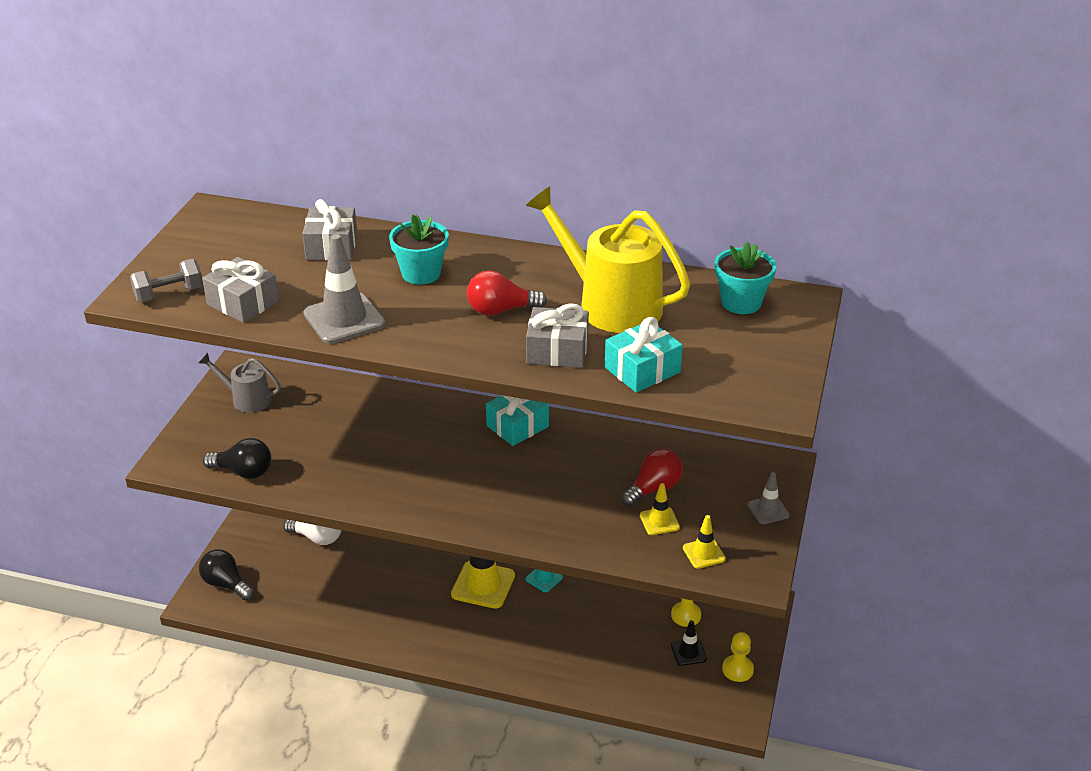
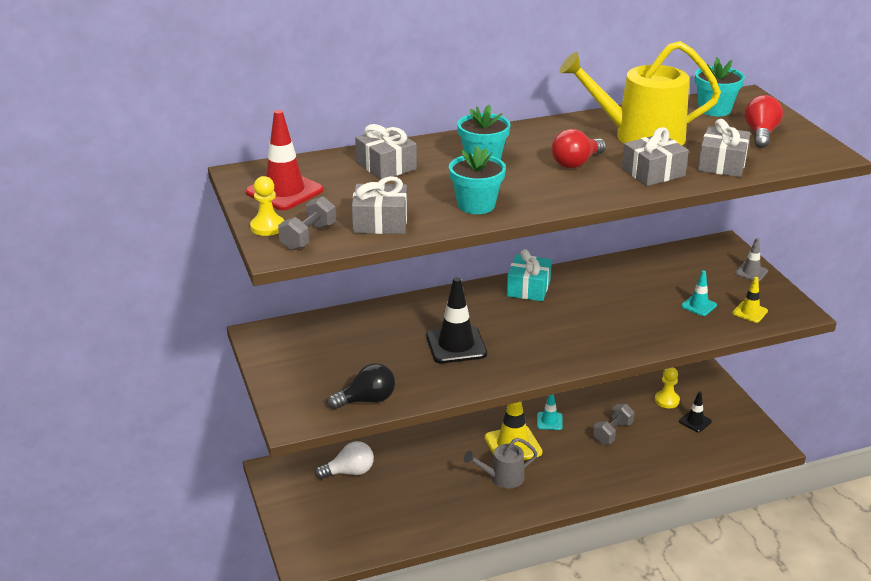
camera: 35 degrees left, 5 degrees down
(216, 240) = (284, 191): none -> red traffic cone
(226, 584) = (314, 539): black light bulb -> none
(246, 399) = (297, 352): grey watering can -> grey watering can (502, 478)
(344, 319) = (476, 205): grey traffic cone -> turquoise flower pot
(379, 454) = (456, 345): none -> black traffic cone
(590, 621) = (612, 433): none -> grey dumbbell
(642, 370) = (722, 164): turquoise gift -> grey gift
(653, 489) = (668, 289): red light bulb -> red light bulb (760, 134)
(659, 521) = (698, 306): yellow traffic cone -> turquoise traffic cone
(737, 669) = (735, 417): yellow pawn -> yellow pawn (267, 227)

